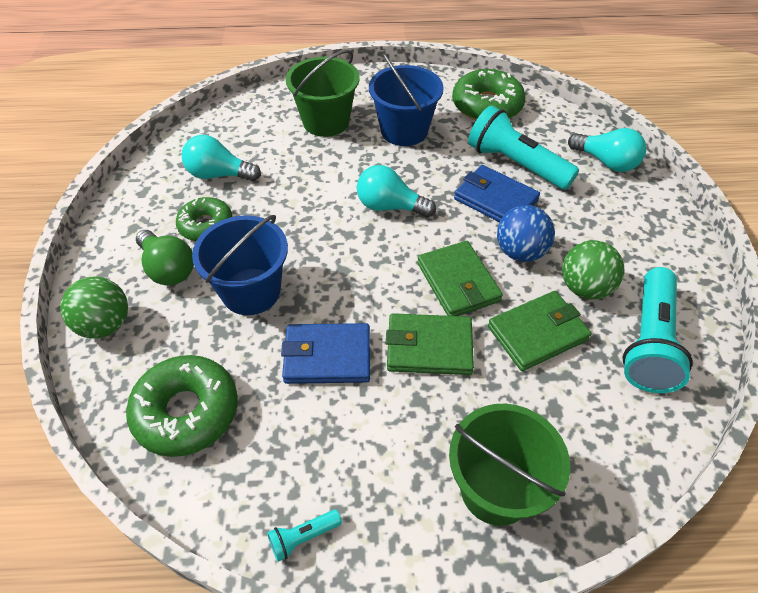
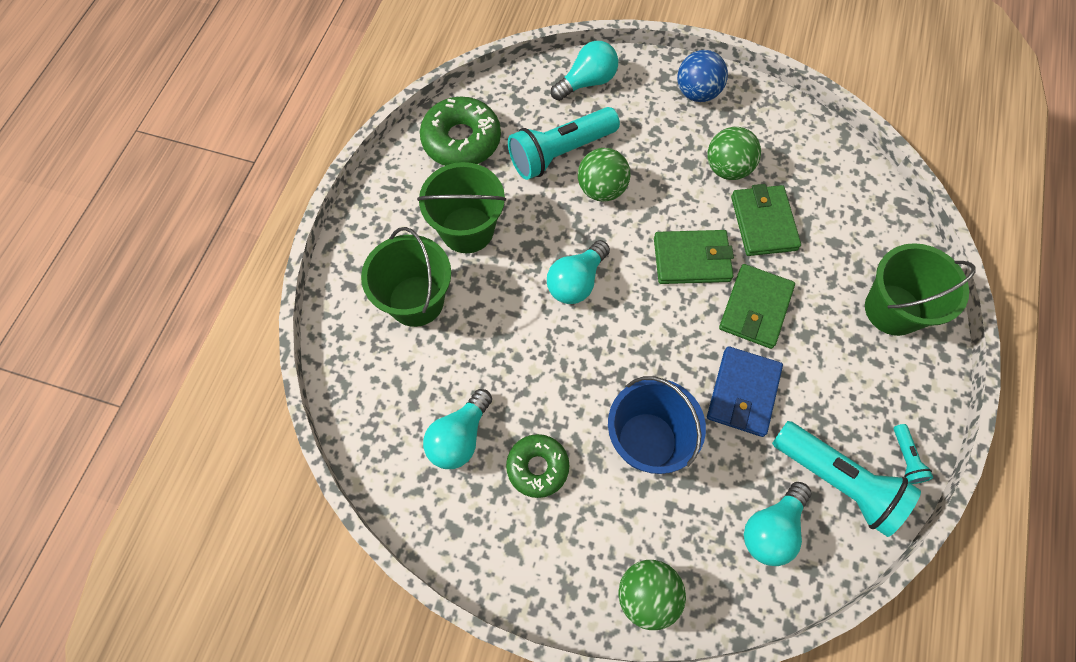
camera: 70 degrees left, 15 degrees up
(168, 269) = (589, 518): green light bulb -> none
(186, 412) = (771, 529): green donut -> turquoise light bulb
(404, 131) = (467, 230): blue bucket -> green bucket
(495, 200) = (601, 189): blue wallet -> green ball
(520, 252) = (673, 197): blue ball -> blue ball (697, 93)
(649, 342) = (793, 152): turquoise flashlight -> turquoise flashlight (837, 481)

